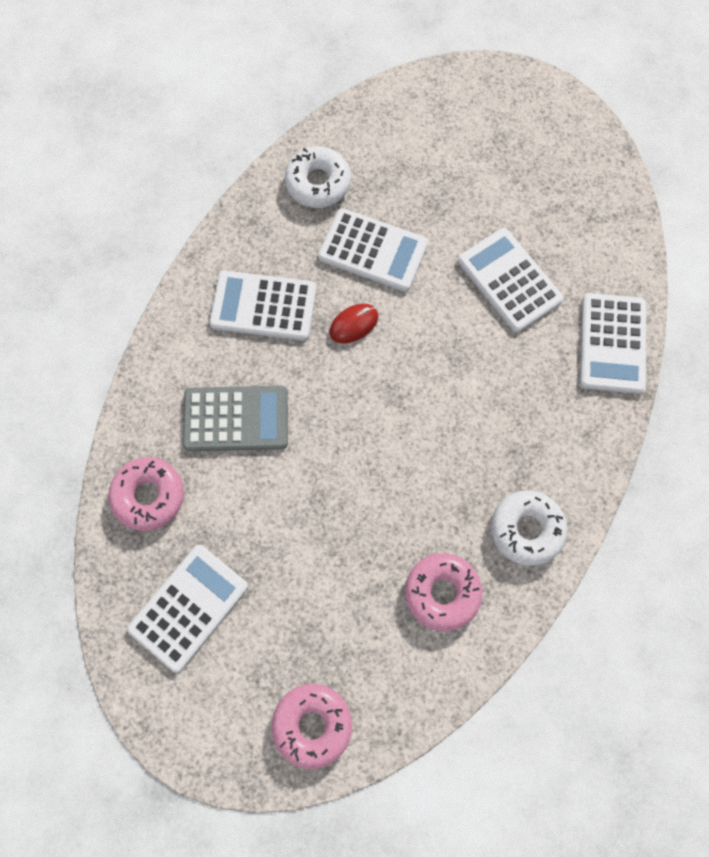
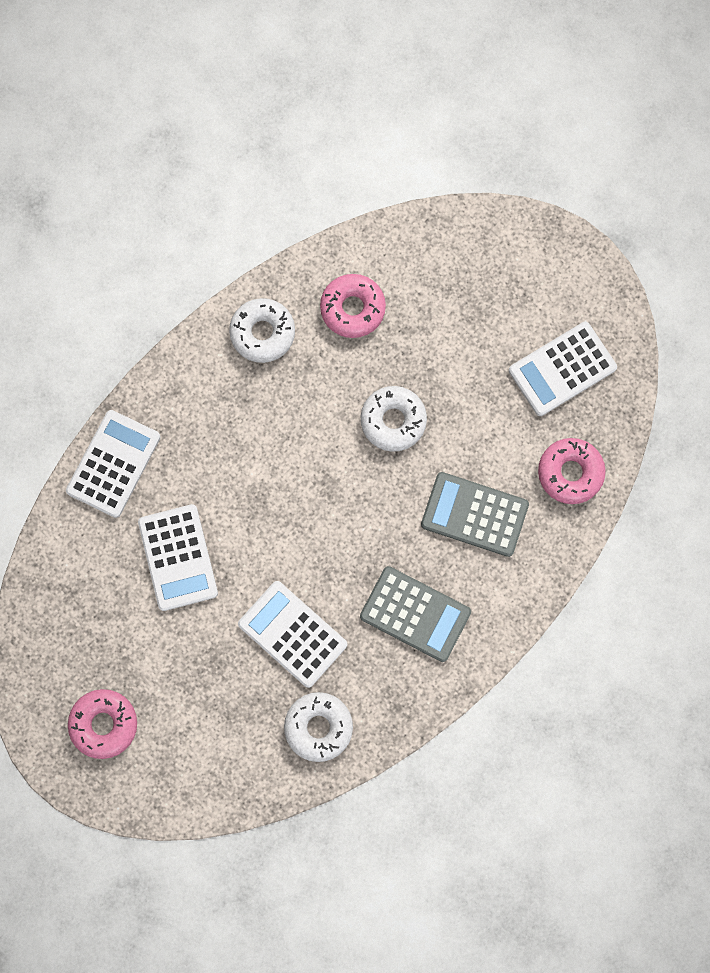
camera: 160 degrees left, 5 degrees up
(263, 306) = (415, 614): white calculator -> grey calculator
(312, 724) = (491, 249): pink donut -> pink donut (104, 724)
(352, 484) = (393, 421): none -> white donut
(353, 324) = (338, 566): red mouse -> none

